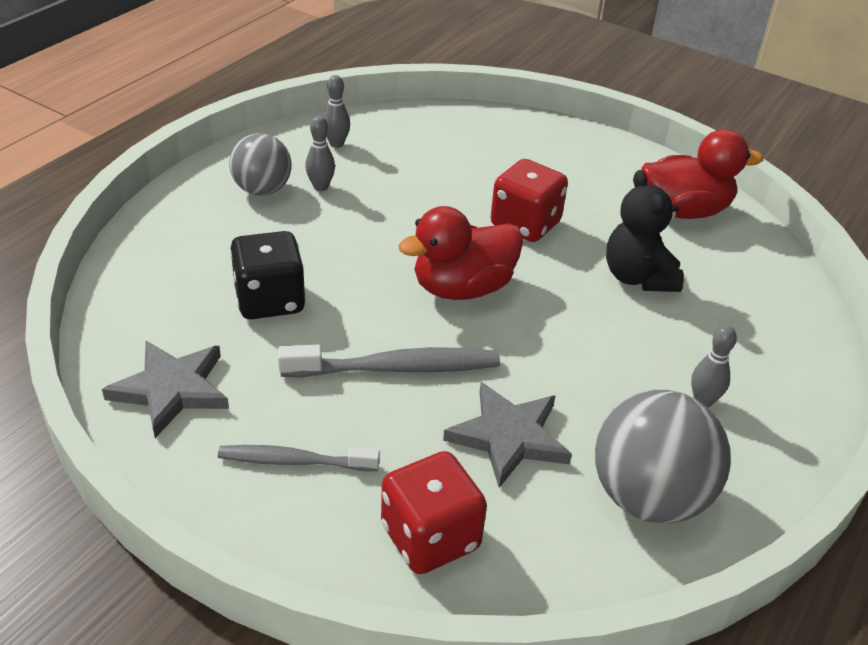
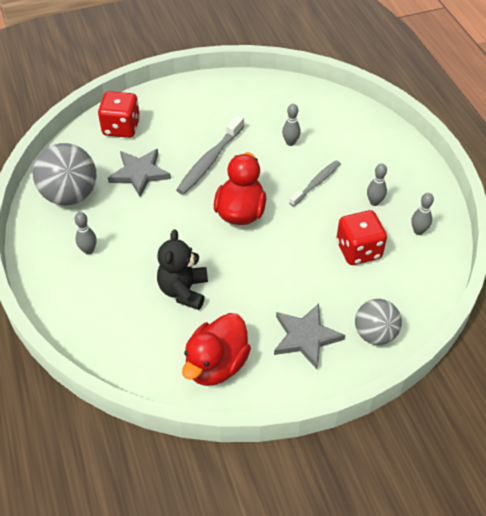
camera: 130 degrees right, 10 degrees up
(171, 389) = (259, 95): grey star -> grey star (306, 337)
(262, 190) = (388, 178): grey ball -> grey ball (375, 334)
(270, 300) = (290, 142): black dice -> grey bowling pin
(294, 461) = (190, 111): grey toothbrush -> grey toothbrush (316, 183)
(525, 224) = (269, 271): red dice -> red dice (358, 250)
(638, 277) = (183, 290): black teddy bear -> black teddy bear turned 105 degrees counterclockwise

